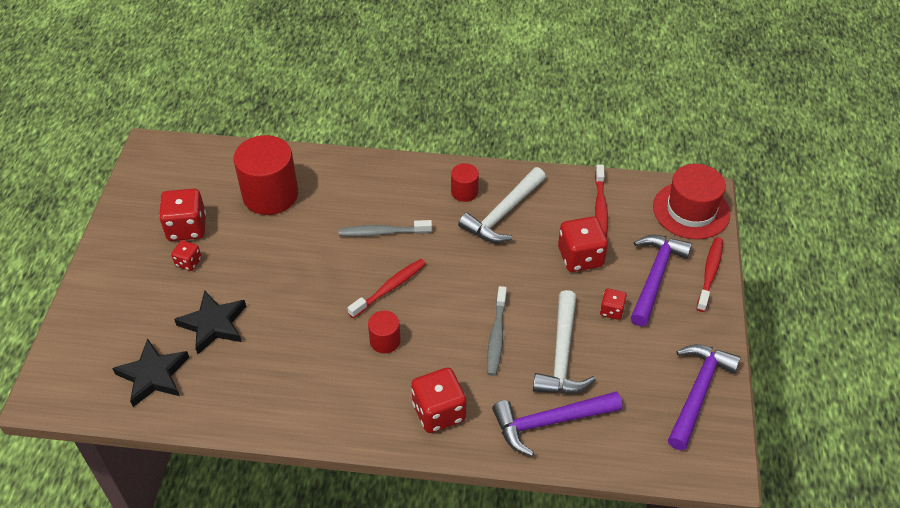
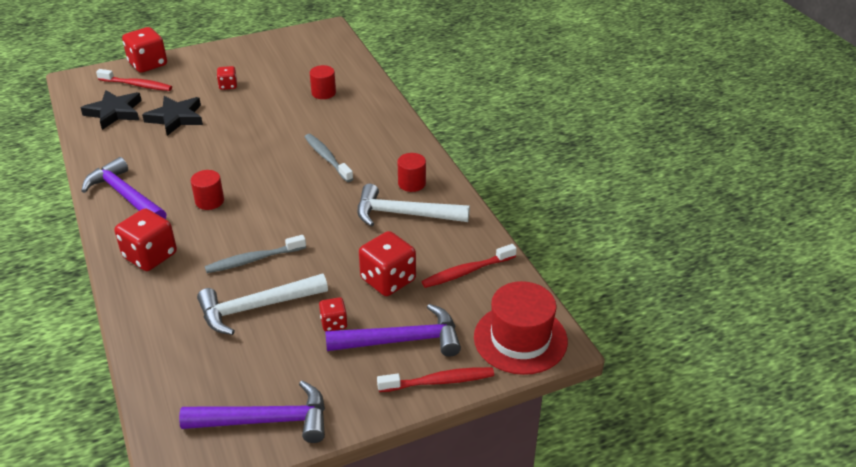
camera: 60 degrees right, 10 degrees down
(187, 228) = (261, 72): red dice -> red dice (148, 64)
(270, 195) = (323, 93): red cylinder -> red cylinder, size x0.49
(390, 288) = (268, 183): red toothbrush -> red toothbrush (137, 85)
(549, 422) = (172, 325): purple hammer -> purple hammer (125, 196)

